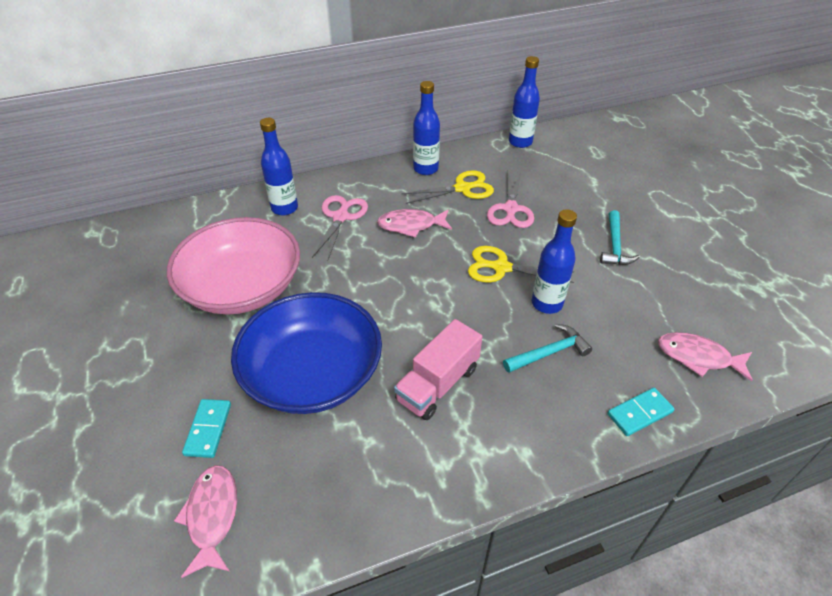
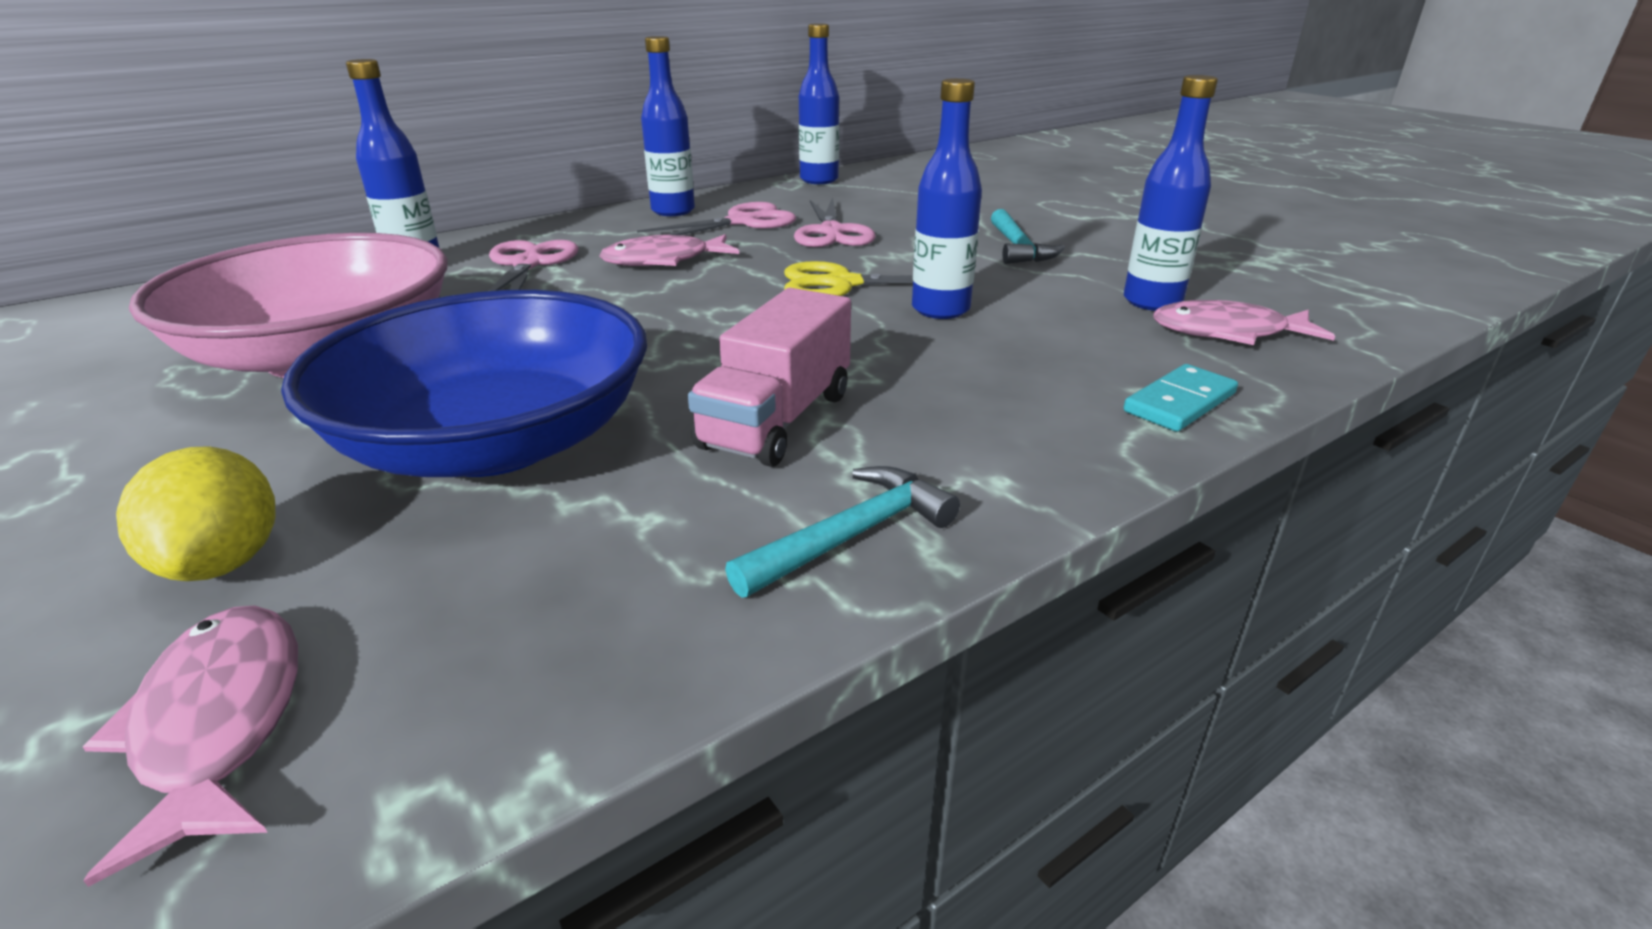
camera: 15 degrees left, 15 degrees down
(208, 429) = (224, 562): turquoise domino -> yellow lemon
(462, 188) = (742, 222): yellow scissors -> pink scissors
(549, 353) = (974, 358): turquoise hammer -> turquoise hammer (851, 536)
(669, 318) = (1152, 302): none -> blue bottle

